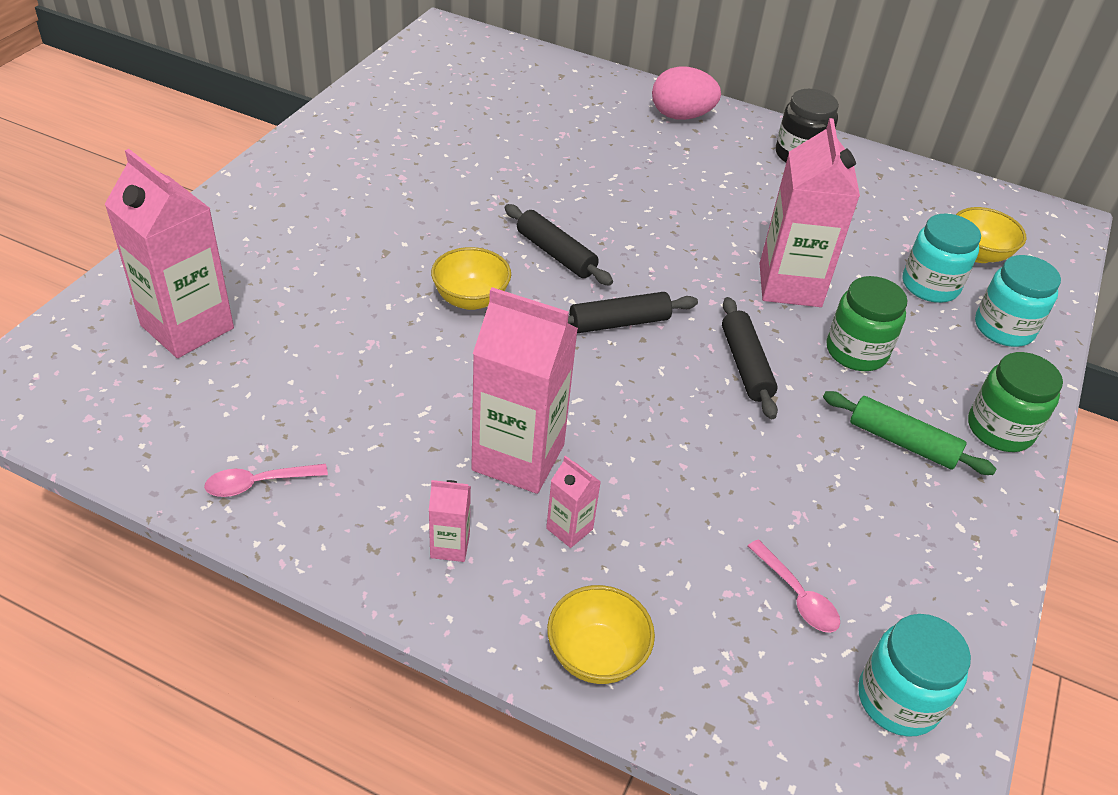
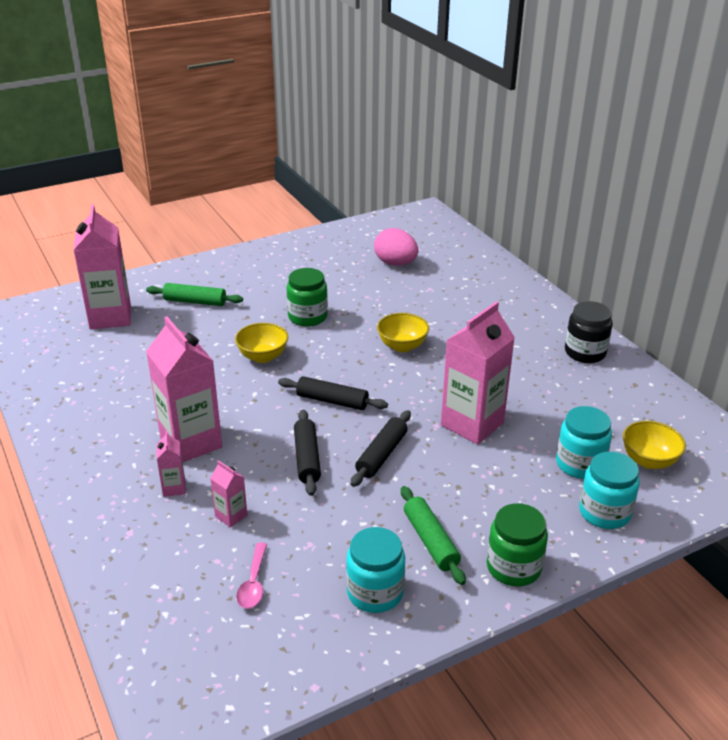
camera: 40 degrees right, 10 degrees down
(258, 483) = (59, 398): pink spoon -> none
(288, 256) = (195, 302): none -> green rolling pin
(450, 546) = (107, 466): pink carton -> pink carton (231, 516)
(556, 254) = (341, 351): black rolling pin -> black rolling pin (307, 458)
(596, 655) = (113, 551): yellow bowl -> yellow bowl (402, 346)
(681, 116) = (525, 303): pink egg -> pink egg (395, 263)
(856, 351) = (468, 479): green jar -> green jar (307, 317)
(898, 699) = (242, 664): turquoise jar -> turquoise jar (375, 592)

